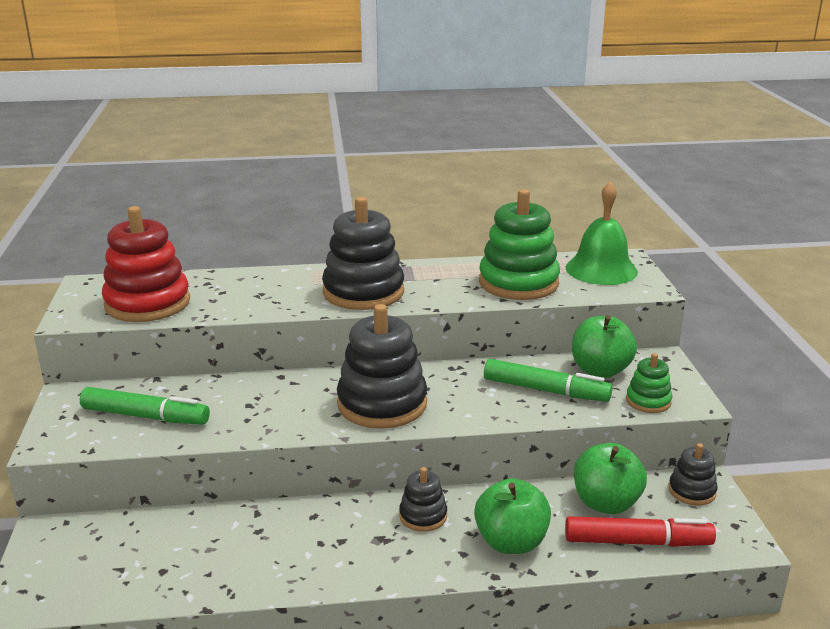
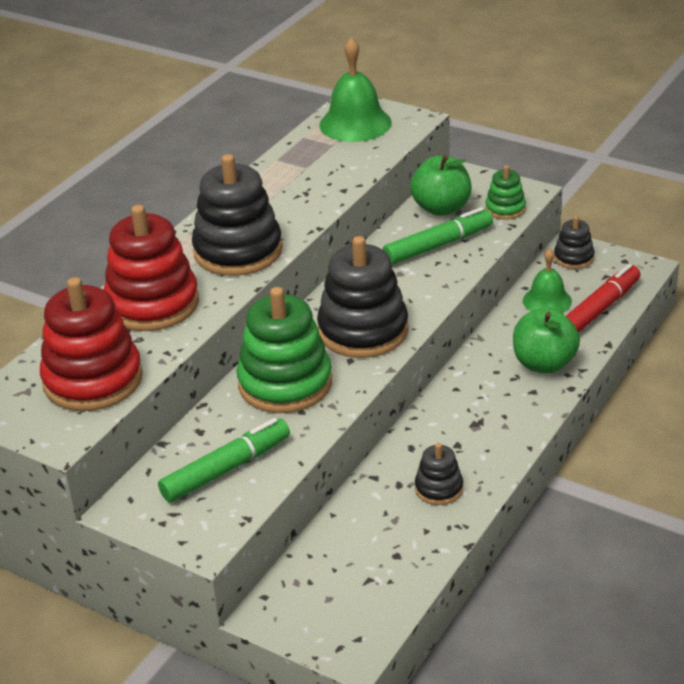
camera: 50 degrees left, 10 degrees up
(260, 288) = (152, 304): none -> red stacking toy
(423, 516) = (471, 391): black stacking toy -> black stacking toy (439, 488)
(518, 283) = (326, 170): green stacking toy -> green stacking toy (285, 384)
(606, 503) = (547, 301): green apple -> green bell

